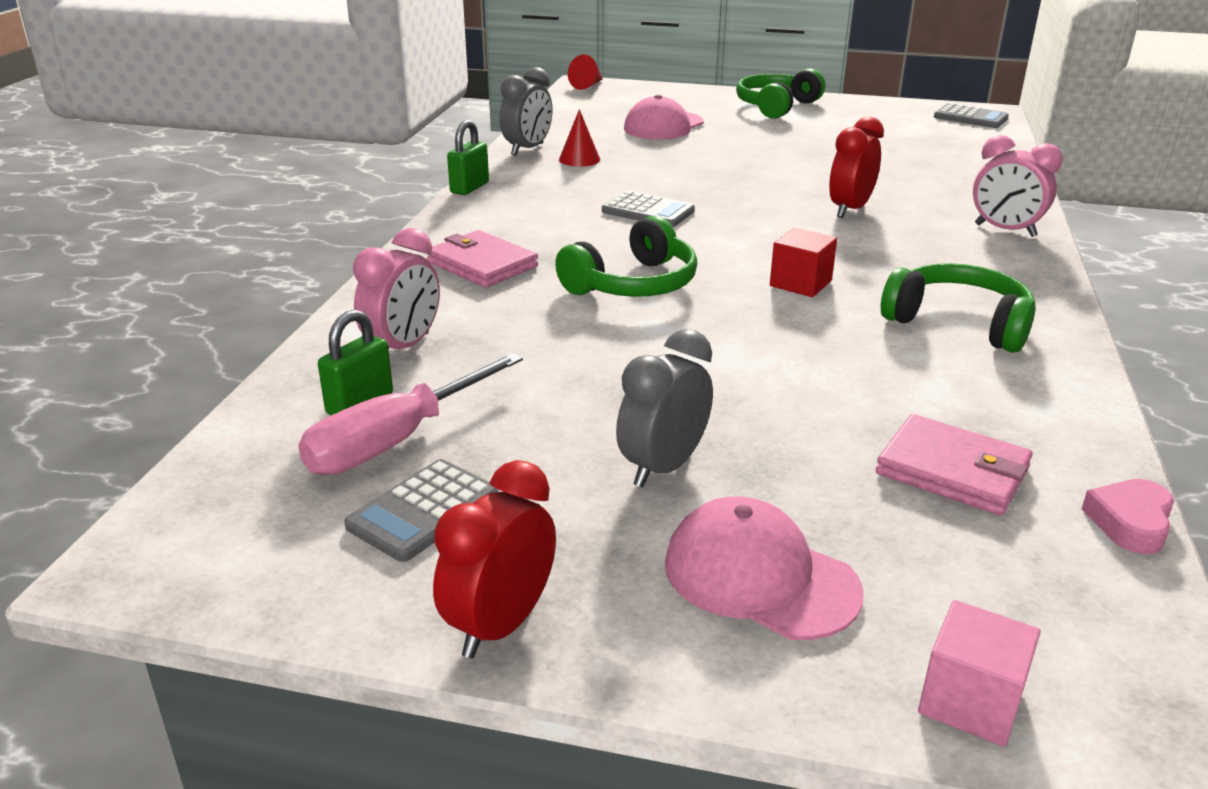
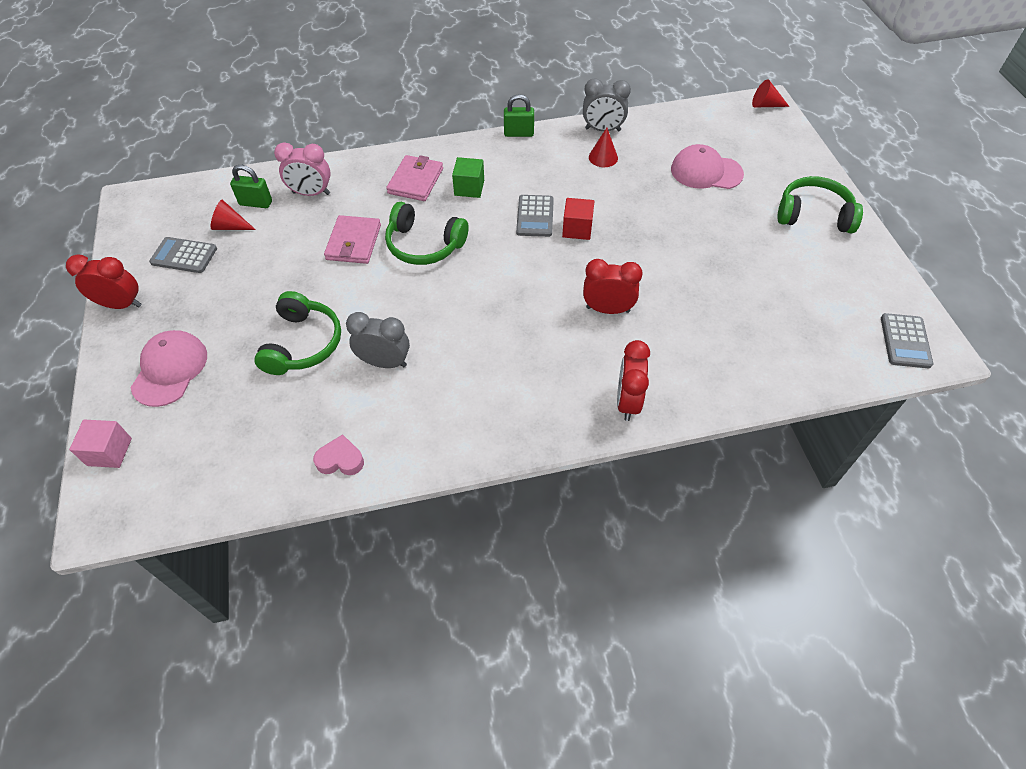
camera: 65 degrees right, 25 degrees up
(395, 441) = (230, 226): pink screwdriver -> red cone
(543, 235) = (469, 188): none -> green cube
(663, 467) = (241, 315): grey clock -> grey clock (384, 362)
(800, 283) = (467, 313): red cube -> red cube (577, 229)
(952, 471) = (276, 421): pink wallet -> pink wallet (353, 242)
(959, 323) = (451, 398): green headphones -> green headphones (303, 344)
(1005, 230) = (627, 401): pink clock -> red clock
(1130, 522) = (253, 499): pink heart -> pink heart (340, 460)

